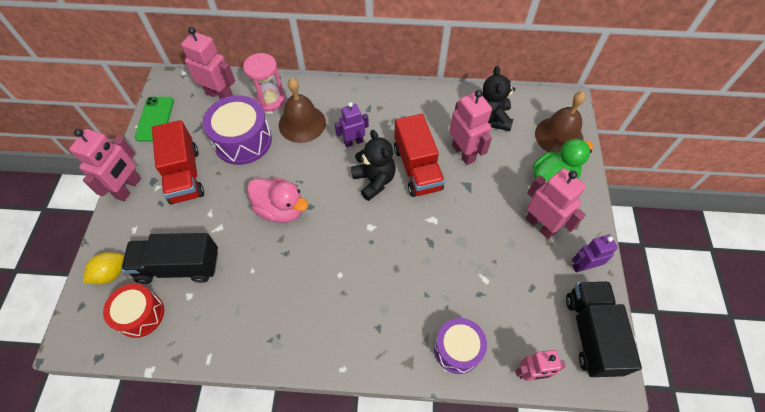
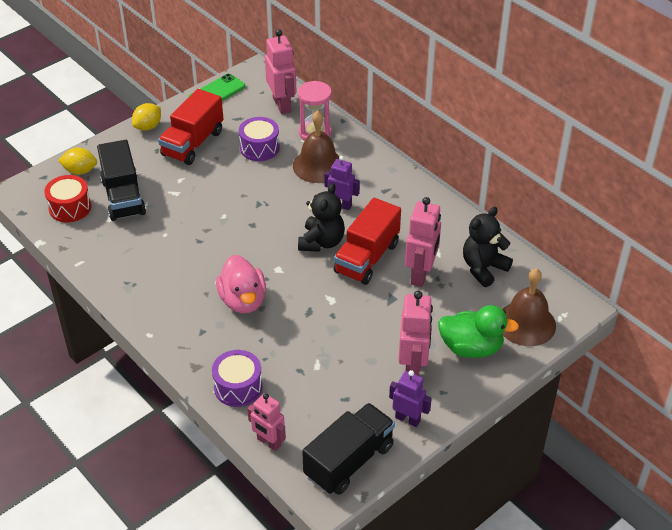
camera: 45 degrees right, 15 degrees down
(128, 188) = (148, 126): pink robot -> yellow lemon
(179, 266) = (123, 197): black truck -> black truck turned 150 degrees counterclockwise
(243, 140) = (259, 148): purple drum -> purple drum, size x0.66
(281, 209) = (230, 211): pink duck -> pink duck (243, 300)

